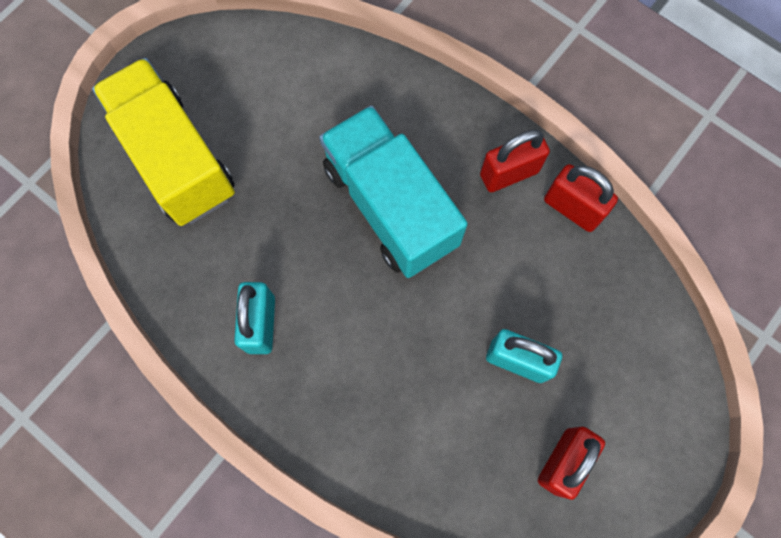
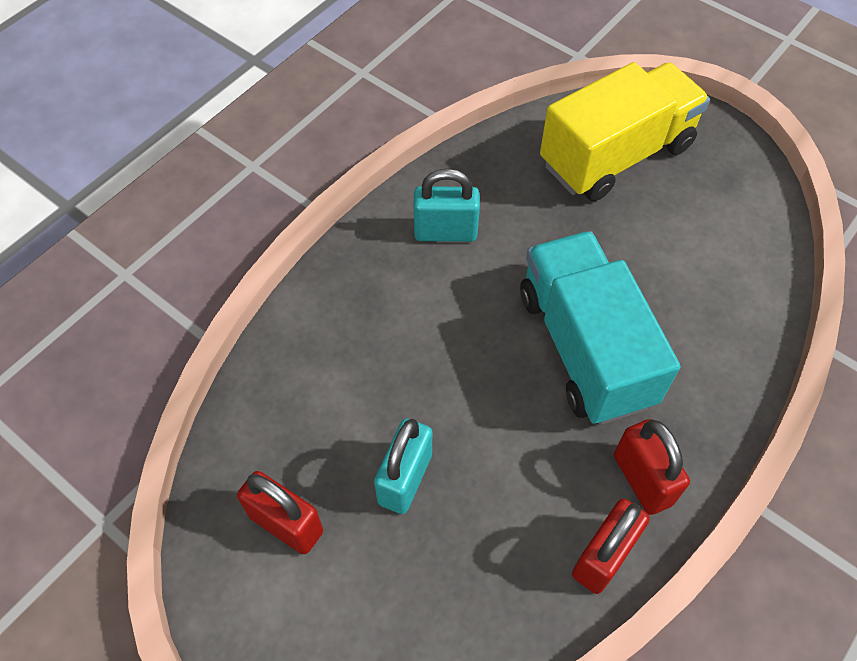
camera: 90 degrees right, 15 degrees down
(390, 206) = (585, 347): turquoise truck -> turquoise truck turned 75 degrees counterclockwise

